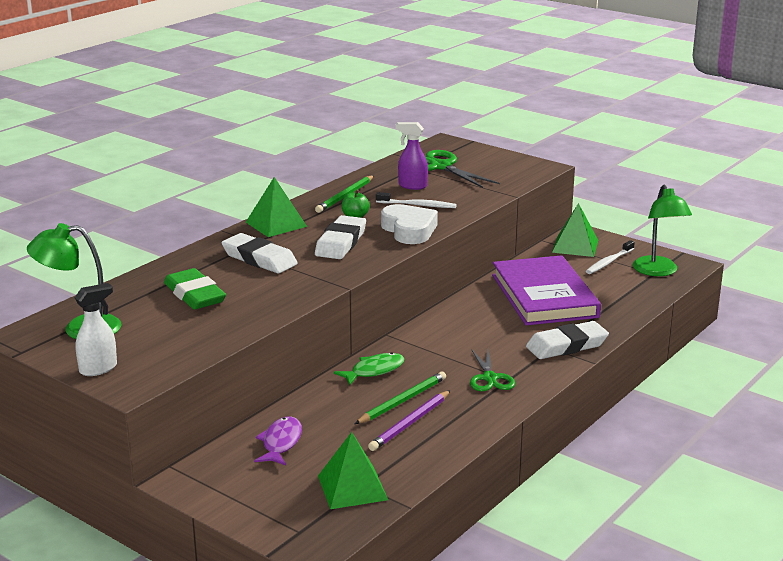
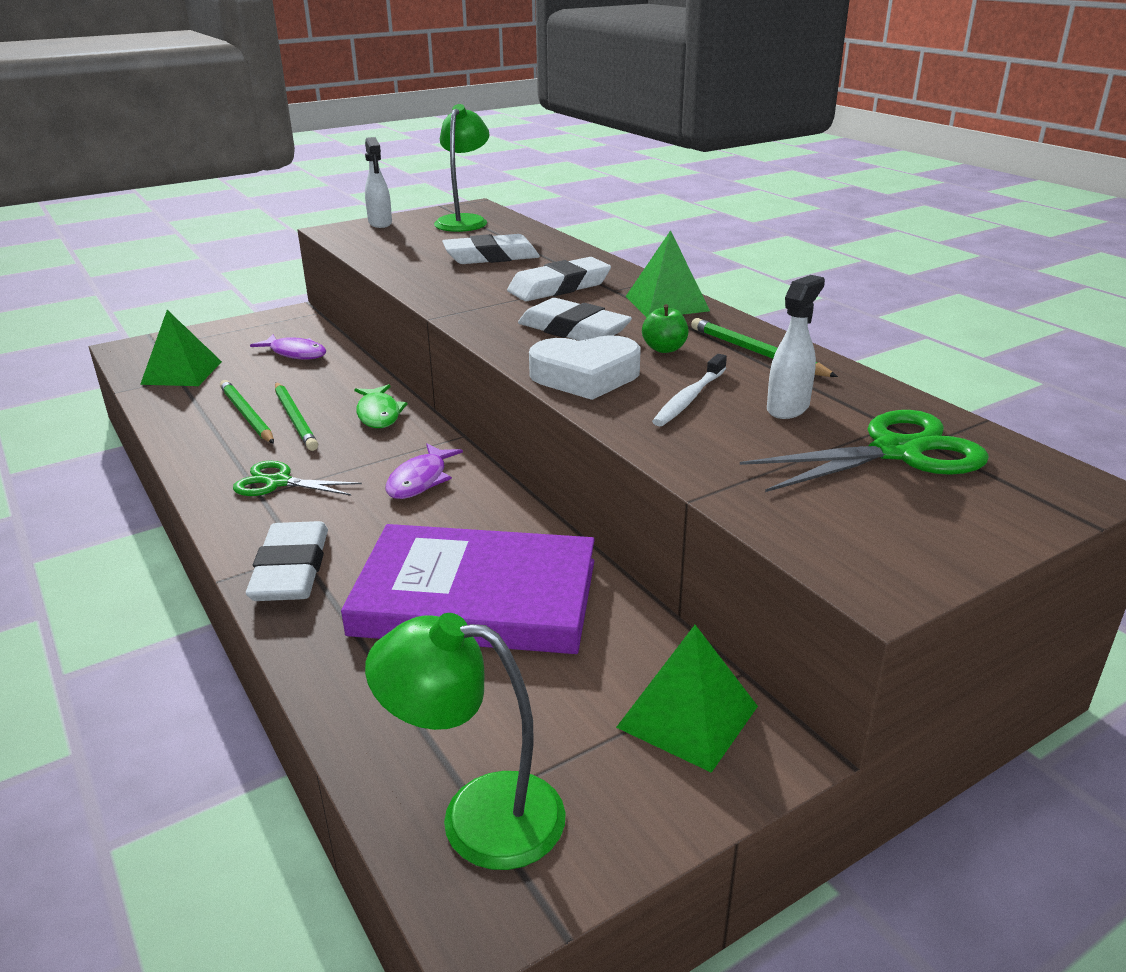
camera: 110 degrees right, 5 degrees up
(194, 295) = (491, 257): green eraser -> white eraser
(410, 423) = (246, 415): purple pencil -> green pencil
(412, 186) = (788, 408): purple spray bottle -> white spray bottle
(451, 334) = (420, 480): none -> purple fish
(609, 262) = (574, 743): white toothbrush -> none

